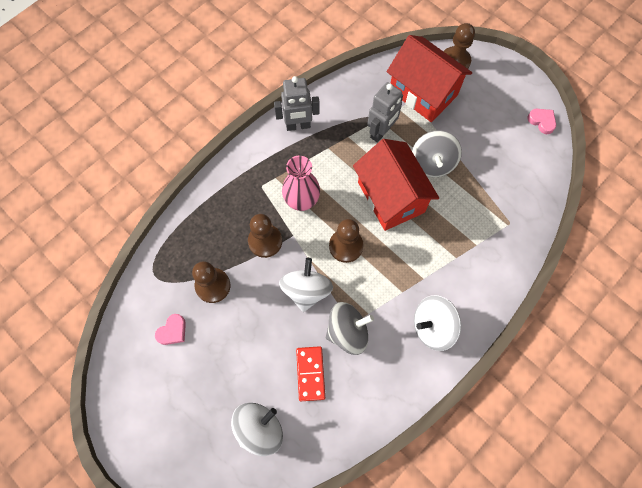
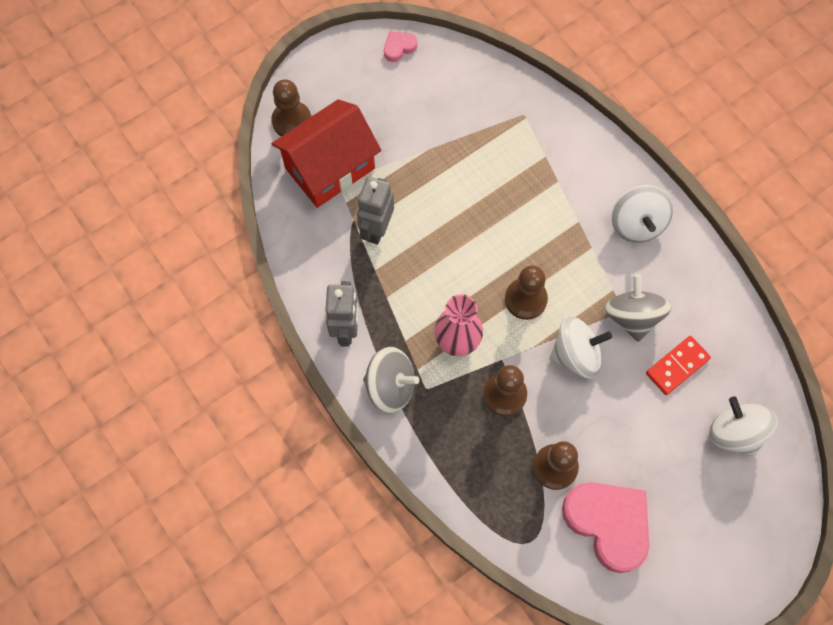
camera: 80 degrees left, 0 degrees up
(172, 331) = (608, 524): pink heart -> pink heart, size x2.27
(306, 290) = (576, 354): white spinning top -> white spinning top turned 150 degrees clockwise
(310, 373) = (677, 366): red domino -> red domino turned 45 degrees counterclockwise
(381, 132) = (376, 229): grey robot -> grey robot turned 120 degrees counterclockwise
(391, 197) = (469, 235): red house -> none
(432, 163) = (432, 179): grey spinning top -> grey spinning top (390, 386)

